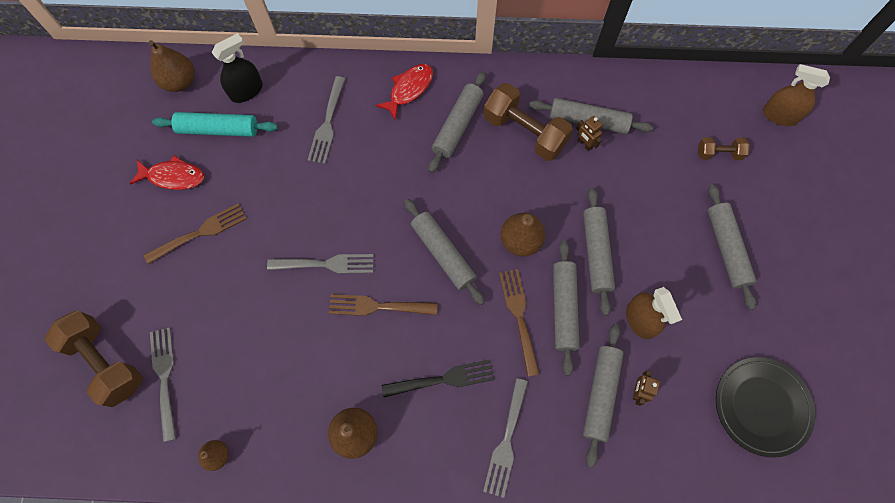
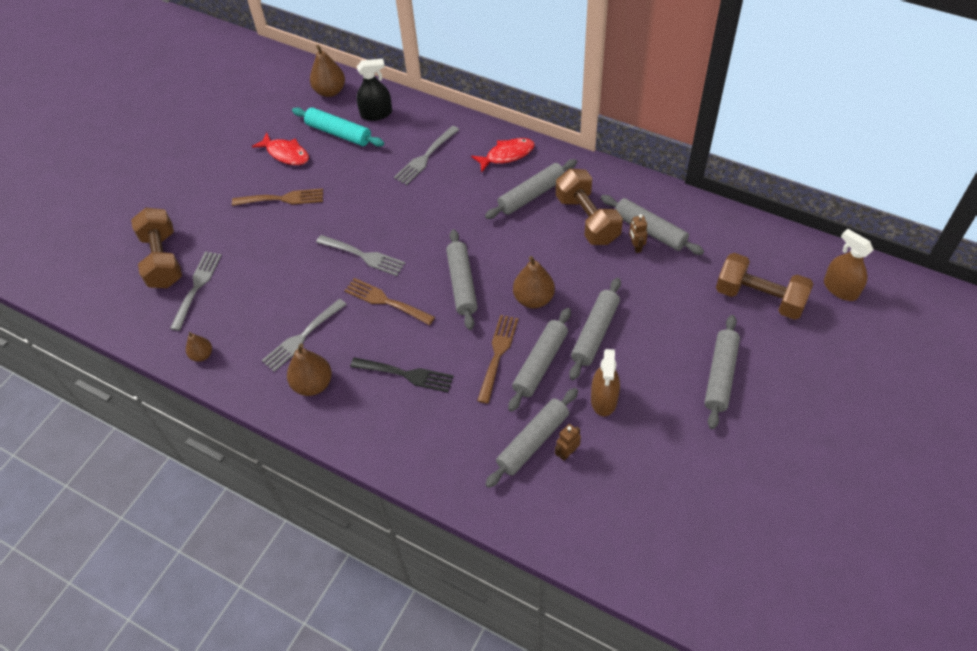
camera: 30 degrees right, 15 degrees down
(506, 441) = (430, 442): grey fork -> grey fork (302, 337)
(718, 153) = (759, 298): brown dumbbell -> brown dumbbell, size x1.91
(761, 406) = (677, 514): black plate -> none

